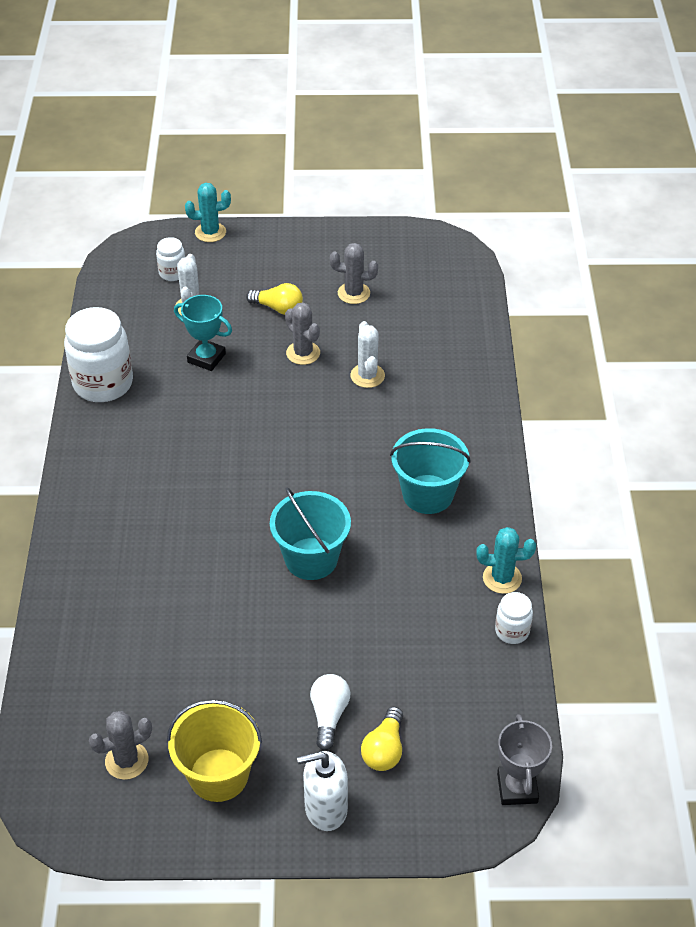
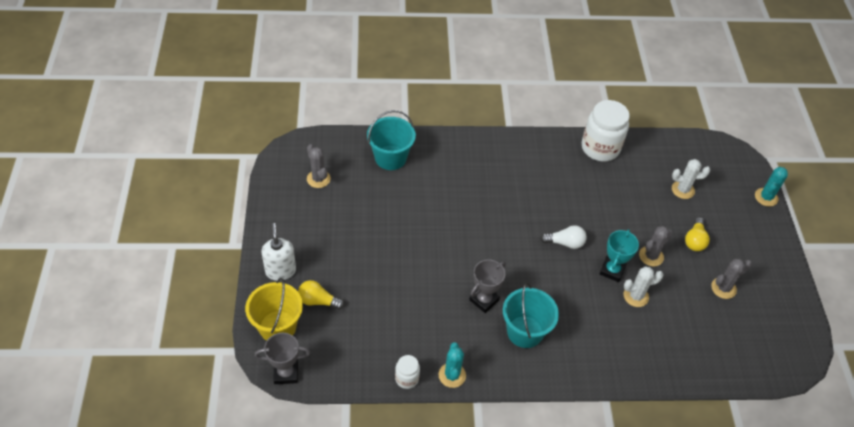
camera: 85 degrees right, 5 degrees up
(172, 273) = (715, 178): white jar -> none
(206, 358) = (634, 200): turquoise trophy -> turquoise trophy (612, 270)
(210, 232) = (766, 197): turquoise cactus -> turquoise cactus turned 45 degrees clockwise
(218, 775) = (306, 220): yellow bucket -> yellow bucket (277, 327)
(311, 559) = (463, 262): turquoise bucket -> turquoise bucket (390, 158)
(329, 715) = (343, 272): white light bulb -> white light bulb (565, 243)
(353, 293) = (723, 288): grey cactus -> grey cactus turned 60 degrees clockwise
(377, 536) = (484, 300): none -> grey trophy

